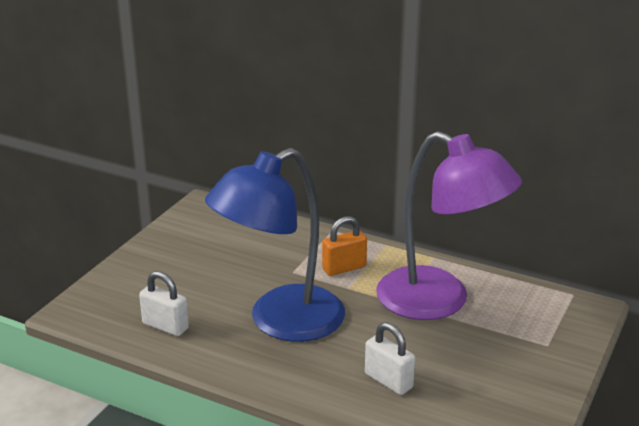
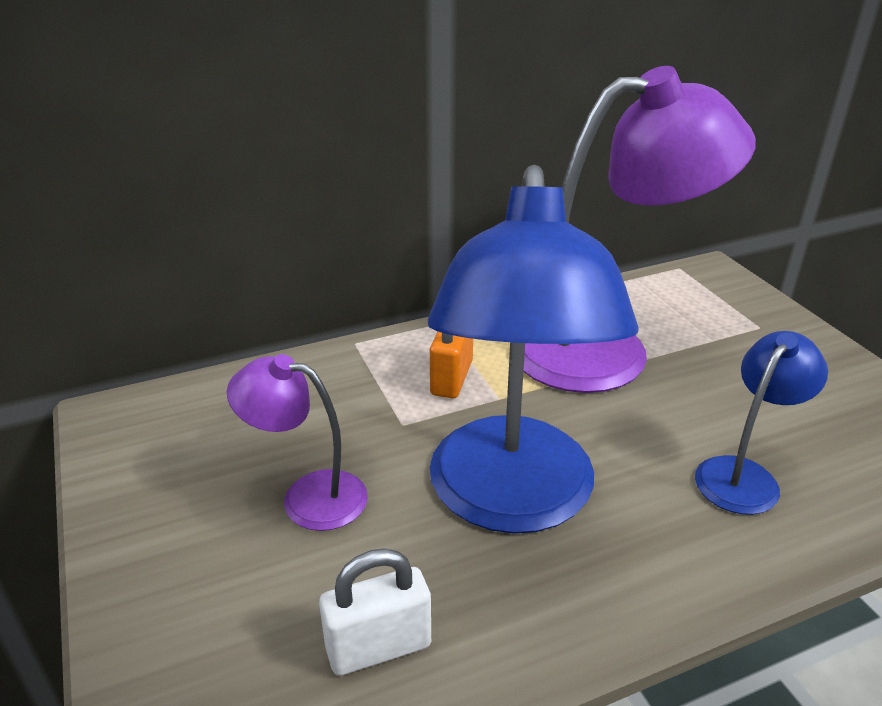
camera: 50 degrees left, 5 degrees up
(218, 272) = (308, 496): none -> purple lamp
(388, 381) = (744, 475): white padlock -> blue lamp

